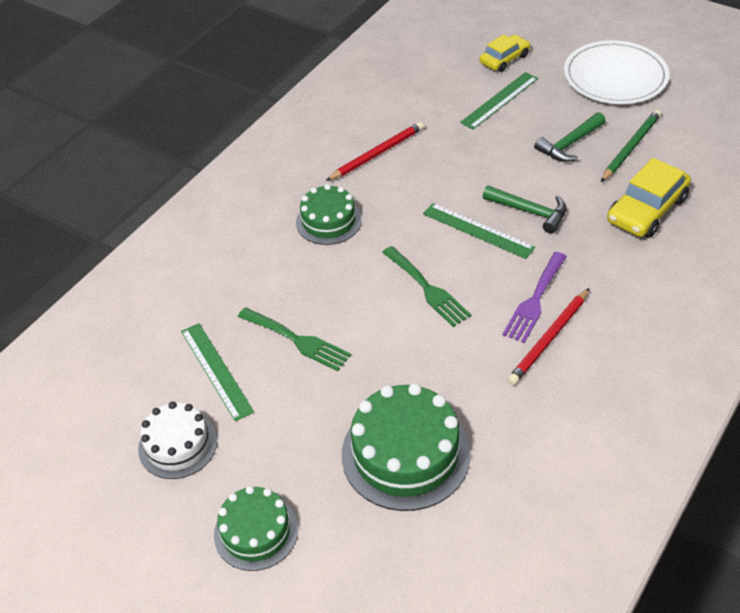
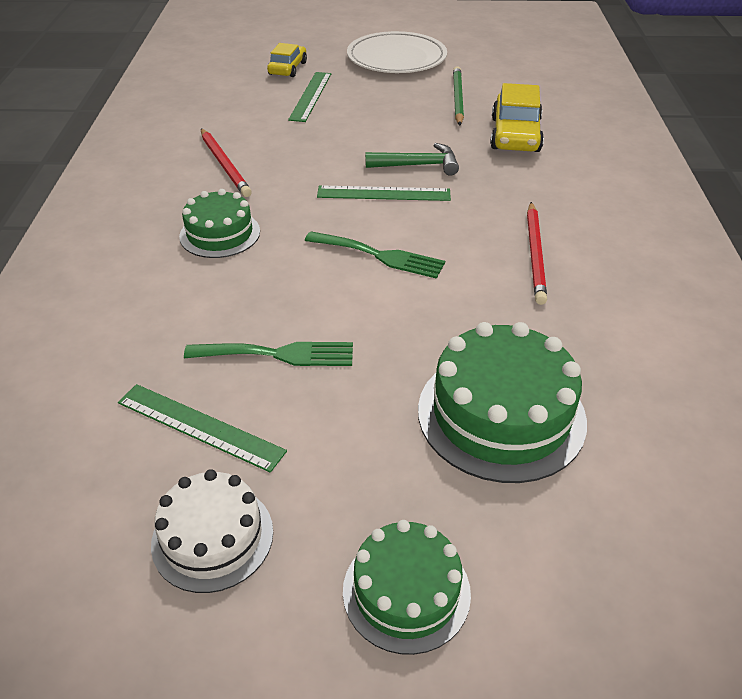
camera: 35 degrees left, 5 degrees down
(377, 154) = (225, 165): red pencil -> red pencil turned 135 degrees clockwise
(534, 301) = (491, 229): purple fork -> none
(569, 144) = (404, 109): green hammer -> none

